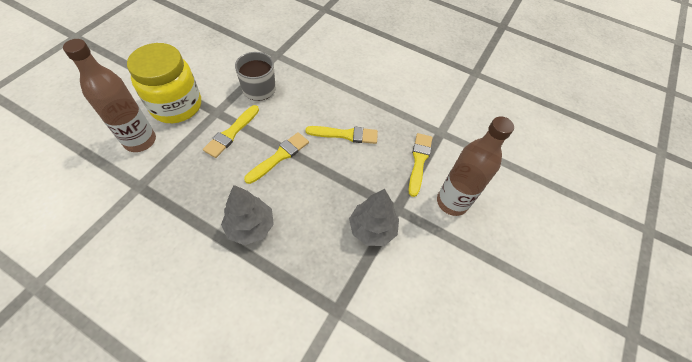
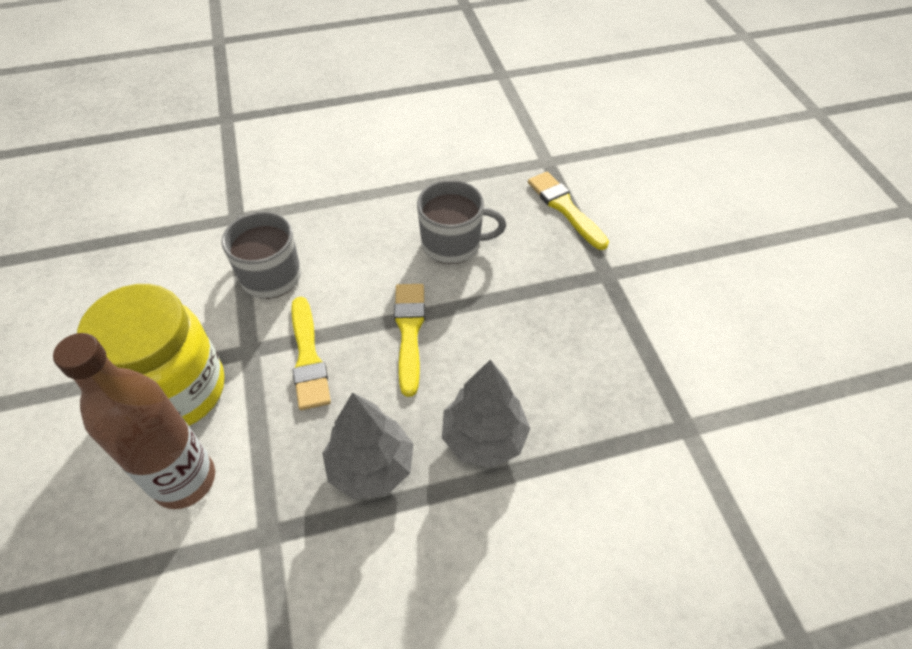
camera: 40 degrees left, 5 degrees down
(345, 135) = (453, 244): yellow brush -> grey mug
(372, 229) = (611, 316): grey tree -> grey tree (371, 467)
(452, 202) = (646, 222): brown bottle -> none

